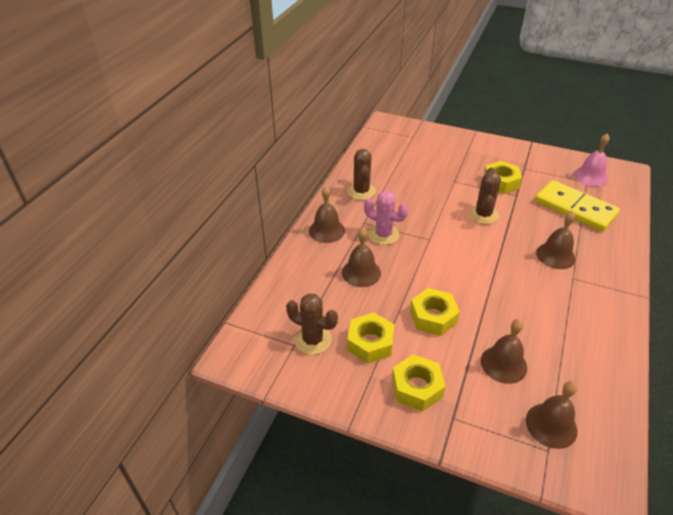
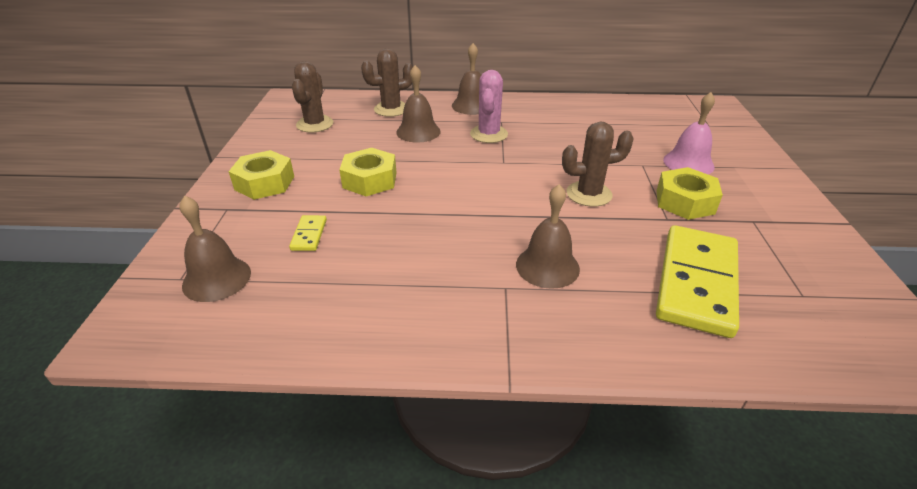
camera: 70 degrees right, 5 degrees down
(361, 191) = (555, 112): brown cactus -> brown cactus (391, 109)
(370, 343) = (319, 151): yellow nut -> none
(503, 364) = (309, 235): brown bell -> yellow domino
(590, 176) = (827, 300): pink bell -> pink bell (688, 163)

